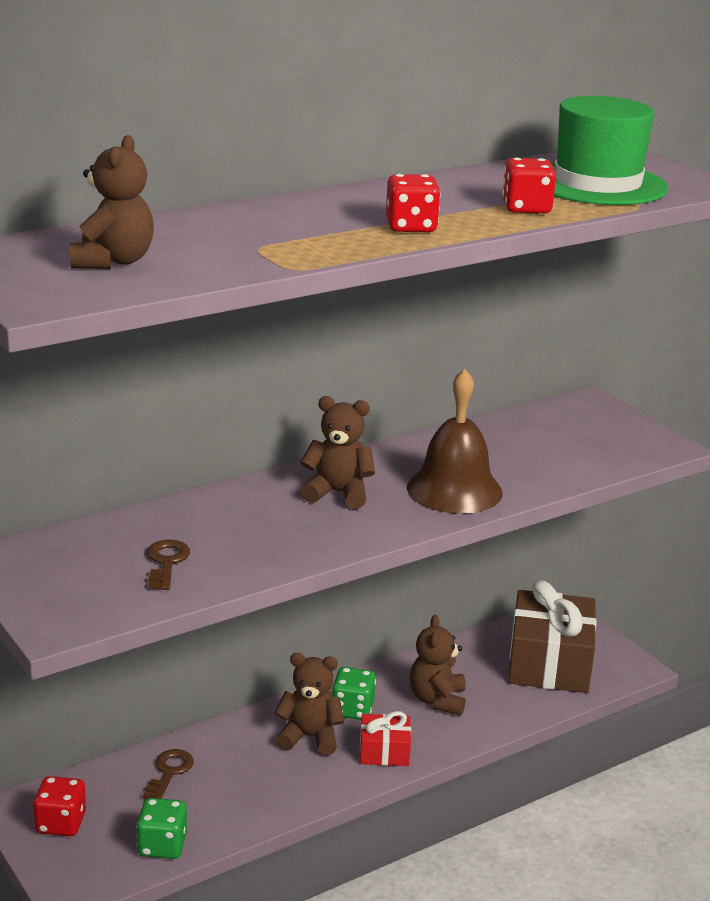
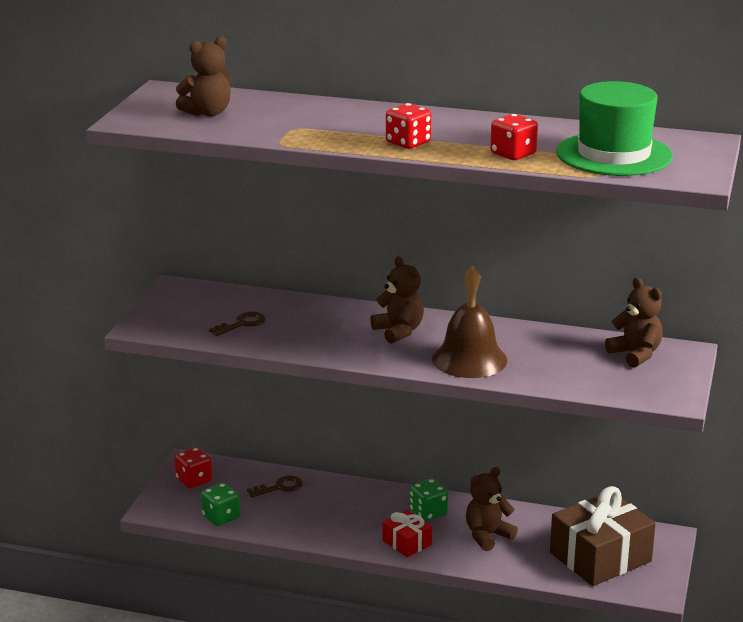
camera: 50 degrees right, 0 degrees up
(309, 737) = (379, 512): brown teddy bear -> brown teddy bear (635, 354)

